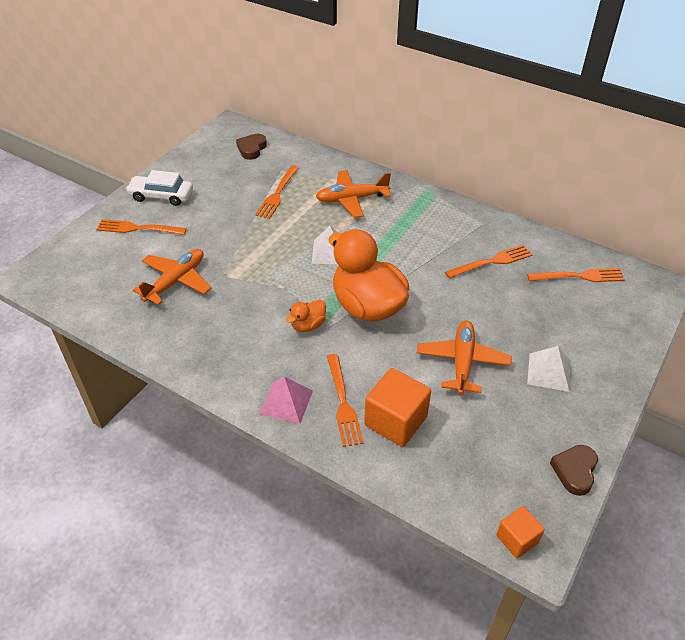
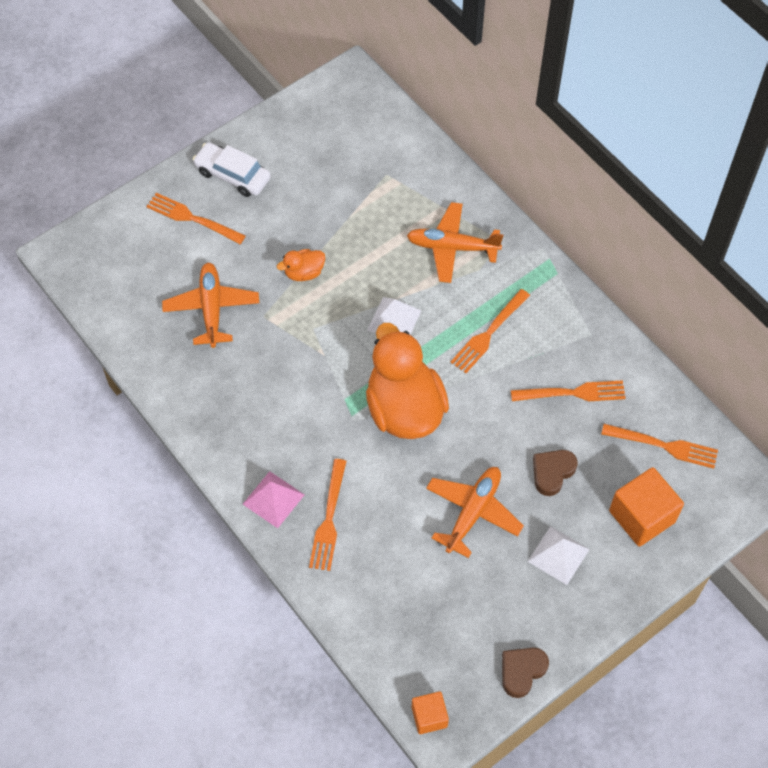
camera: 20 degrees right, 15 degrees up
(176, 281) = (211, 309): orange plane -> orange plane turned 60 degrees counterclockwise
(251, 149) = (363, 127): brown heart -> brown heart (552, 472)
(277, 194) = (368, 212): orange fork -> orange fork (489, 333)
(308, 325) = (330, 413): orange duck -> orange duck (304, 273)
(395, 421) = (372, 557): orange cube -> orange cube (642, 516)

